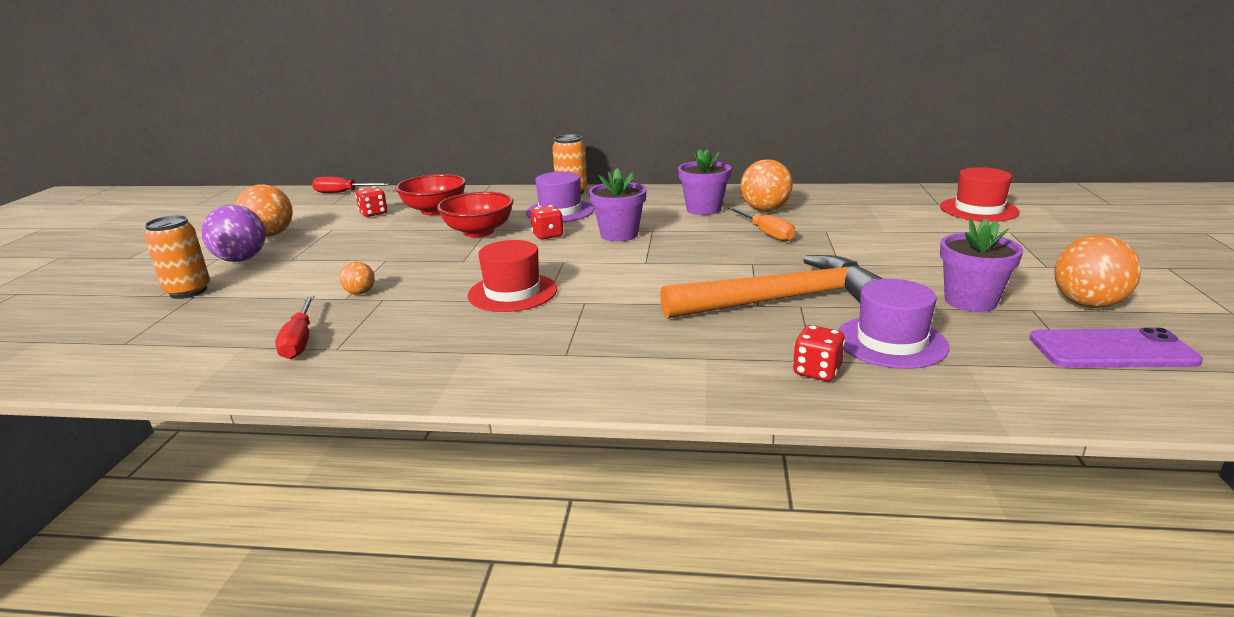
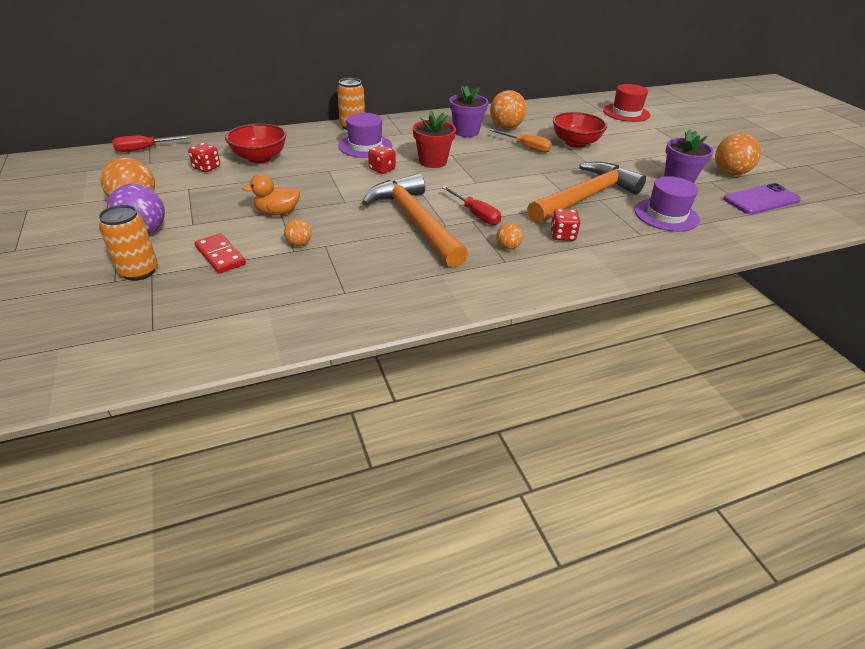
camera: 30 degrees left, 15 degrees up
(273, 290) = (220, 255): none -> red domino
(300, 341) = (307, 293): red screwdriver -> red screwdriver (476, 214)
(381, 261) = (277, 212): none -> orange duck
(479, 232) = (324, 173): red bowl -> red bowl (575, 143)
(512, 292) = (415, 222): red hat -> orange hammer
(591, 339) = (508, 247): none -> orange ball
(619, 235) = (433, 161): purple flower pot -> red flower pot
(816, 371) = (649, 241): red dice -> red dice (562, 236)

